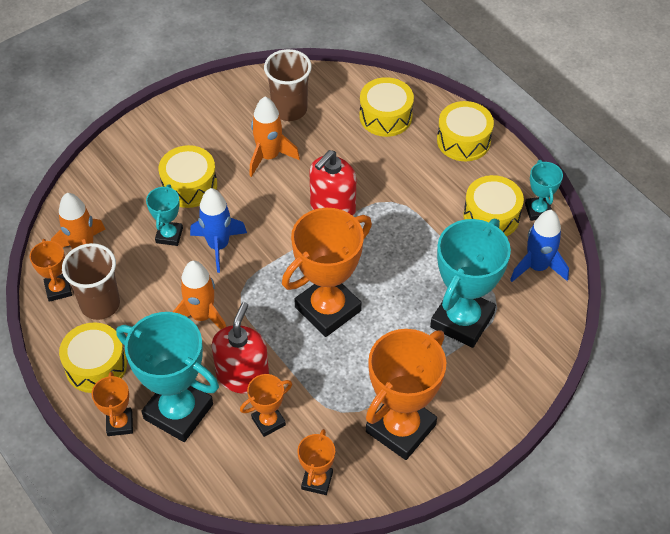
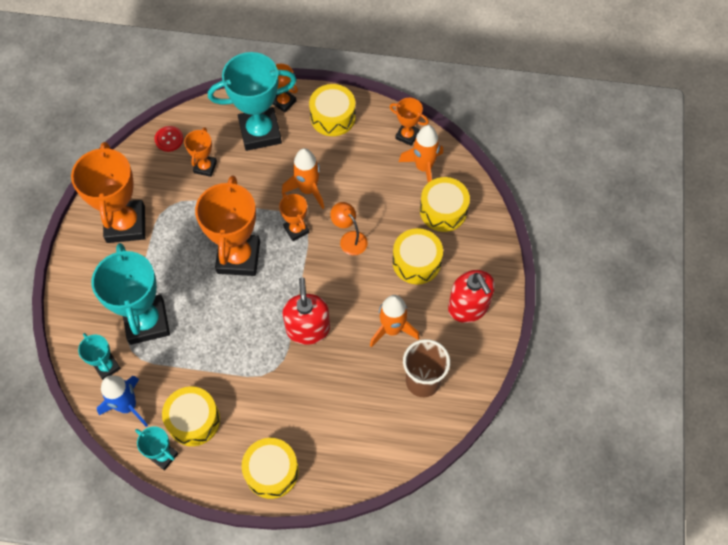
camera: 135 degrees right, 10 degrees up
(100, 304) = (373, 148): brown cup -> none
(169, 235) = (387, 219): turquoise trophy -> turquoise trophy (107, 366)
(218, 246) = (349, 239): blue rocket -> orange lamp
(242, 375) = (246, 178): red soap dispenser -> red soap dispenser (468, 307)
(272, 485) = (169, 139): none -> red button
(317, 481) = (147, 160): orange trophy -> orange trophy (296, 230)
(385, 116) = (349, 440): yellow drum -> yellow drum (443, 210)

